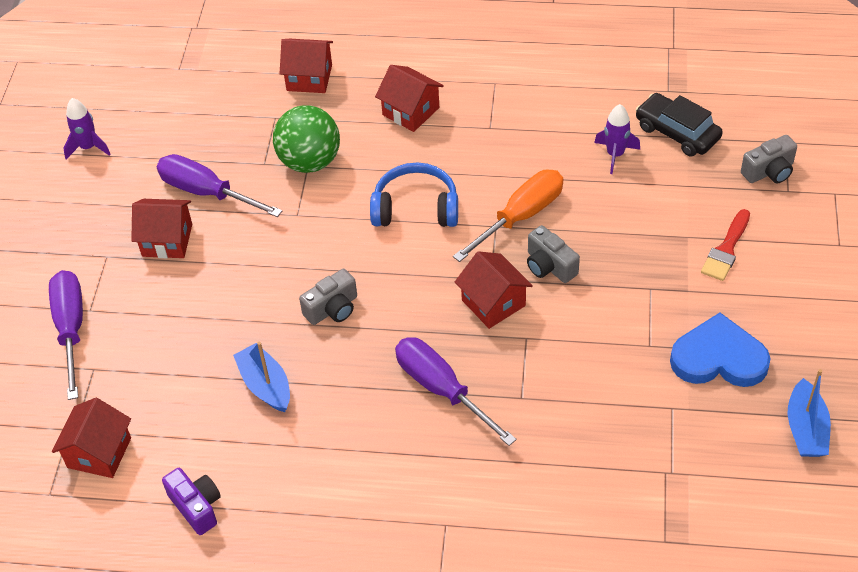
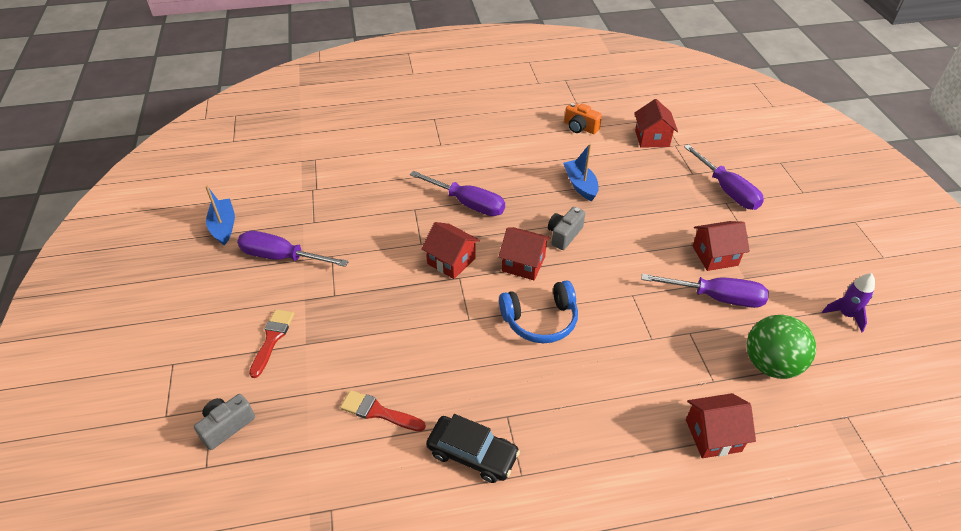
camera: 160 degrees right, 5 degrees down
(196, 506) = (580, 127): purple camera -> orange camera
(265, 385) = (580, 185): blue boat -> blue boat turned 150 degrees counterclockwise
(310, 161) = (652, 343): green ball -> green ball (770, 364)
(411, 111) = (591, 417): red house -> red house (523, 263)
(521, 216) = (450, 332): orange screwdriver -> none
(549, 266) = (416, 296): grey camera -> none
(615, 155) = (378, 412): purple rocket -> red brush
(677, 132) = (318, 453): black car -> black car (472, 454)
(718, 358) = (281, 257): blue heart -> purple screwdriver

